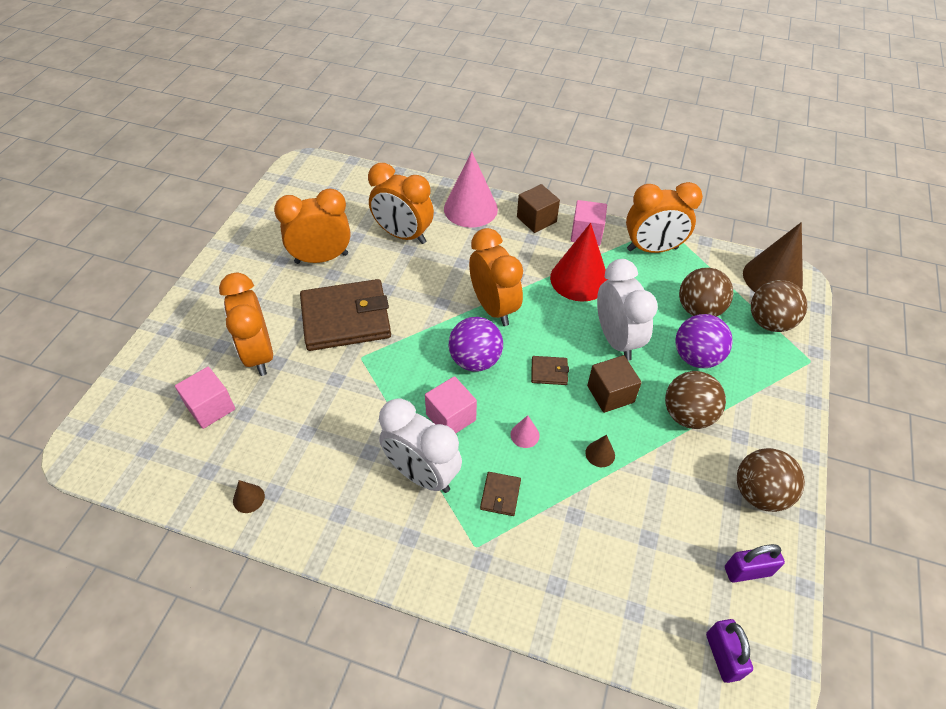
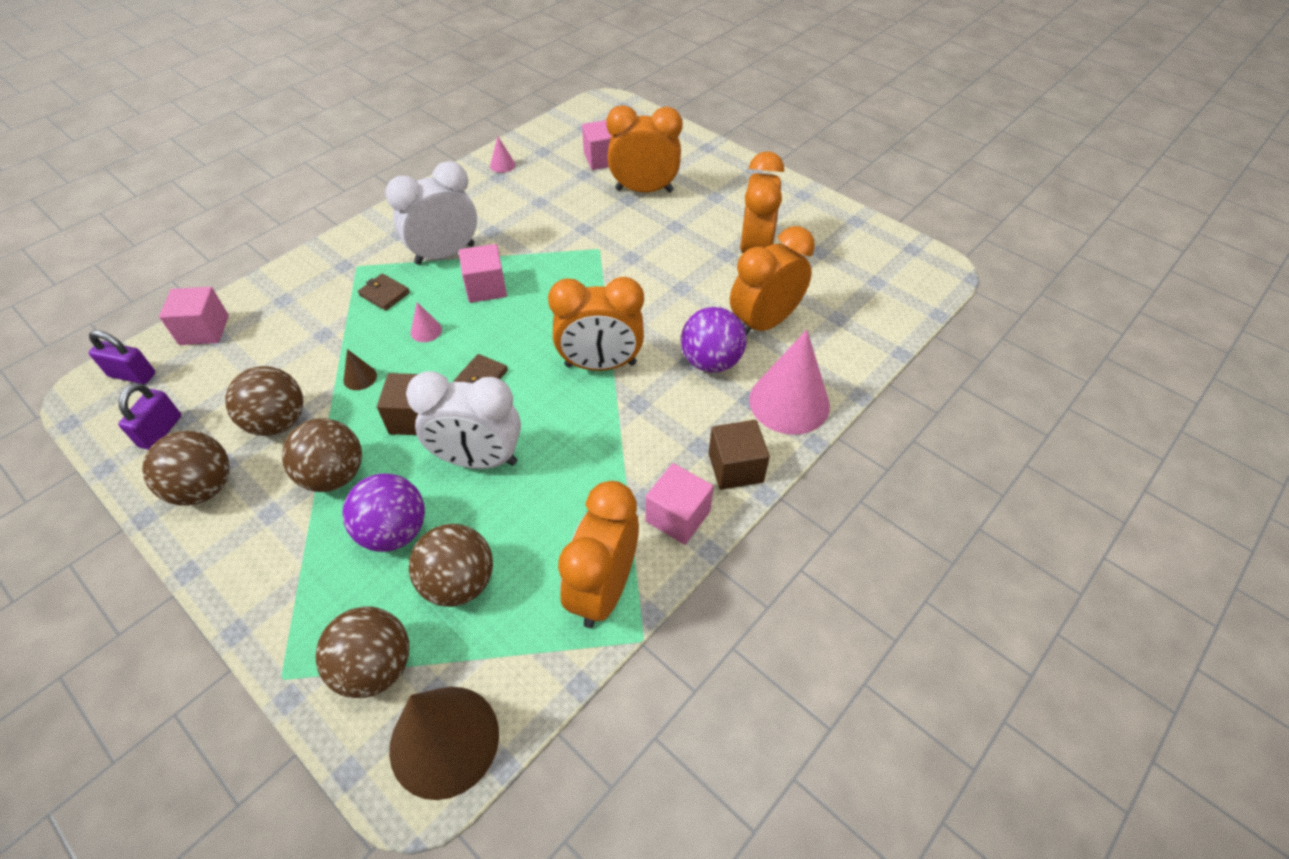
camera: 115 degrees right, 0 degrees up
(248, 498) = (502, 165): brown cone -> pink cone
(346, 318) = (655, 250): brown wallet -> none
(475, 360) = (538, 325): purple ball -> purple ball (711, 362)
(579, 279) = (596, 467): red cone -> none
(635, 633) = (204, 330): none -> pink cube
(677, 484) = (278, 422): none -> brown ball

